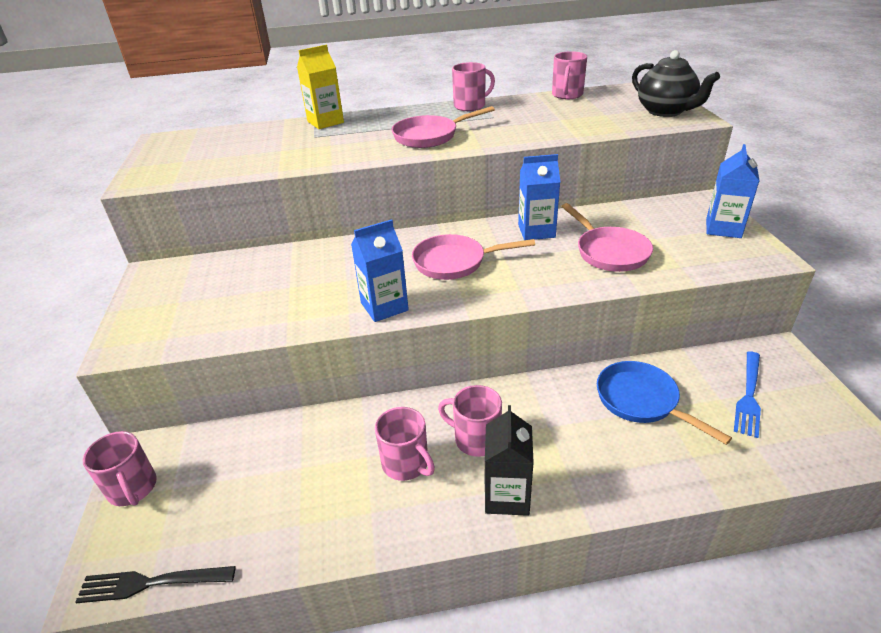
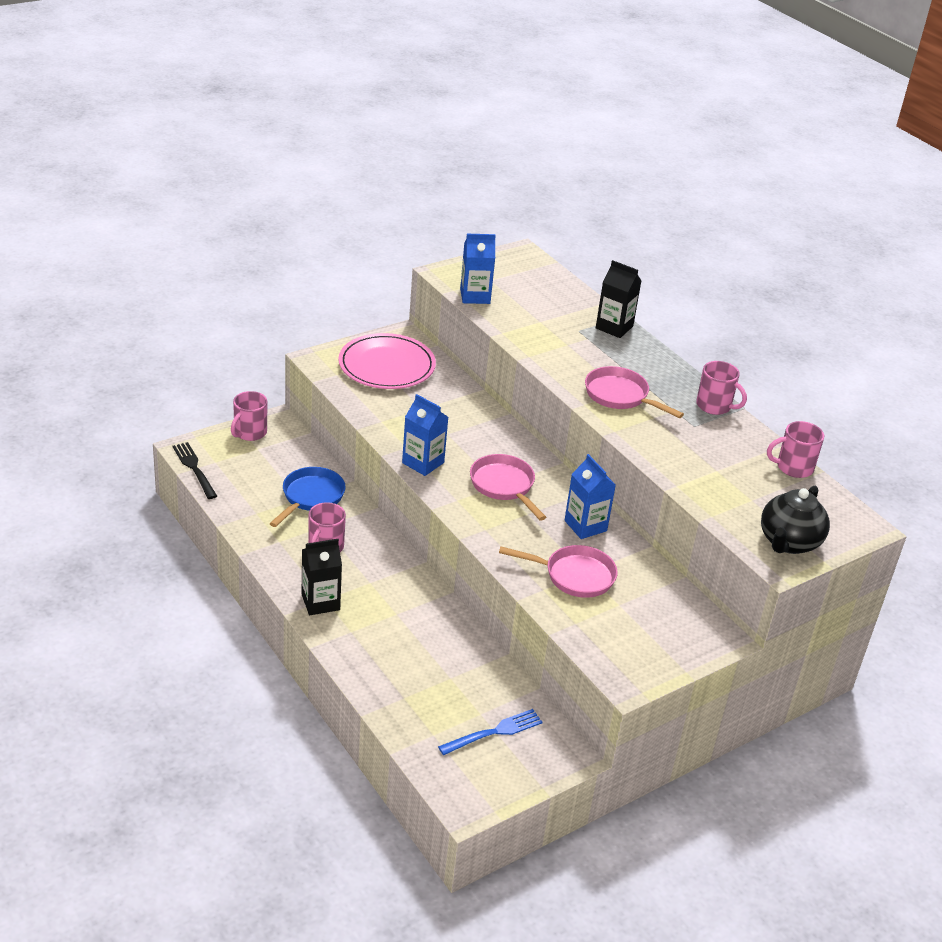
camera: 60 degrees right, 0 degrees up
(192, 295) = (386, 366): none -> pink plate
(325, 122) = (614, 327): yellow carton -> black carton
(475, 439) = (364, 577): pink mug -> none
(609, 252) = (574, 576): pink pan -> pink pan turned 120 degrees counterclockwise
(641, 401) = (452, 664): blue pan -> blue pan (311, 497)
(723, 228) = (667, 651): blue carton -> blue carton (475, 296)
(749, 395) = (494, 732): blue fork -> blue fork turned 150 degrees clockwise

